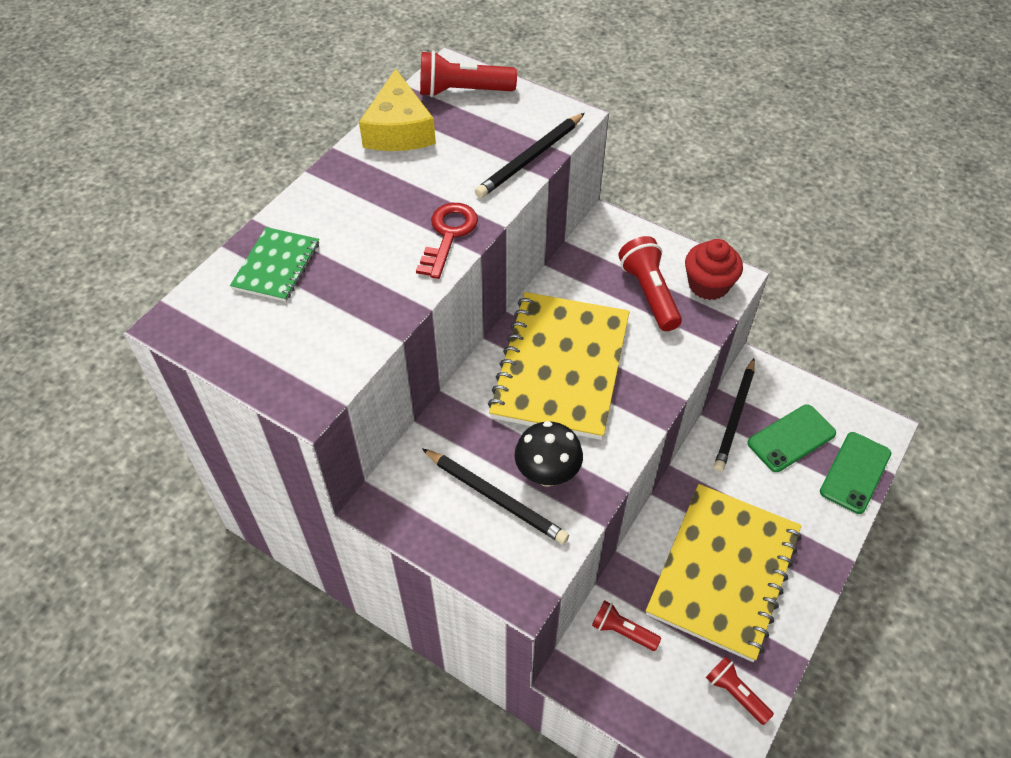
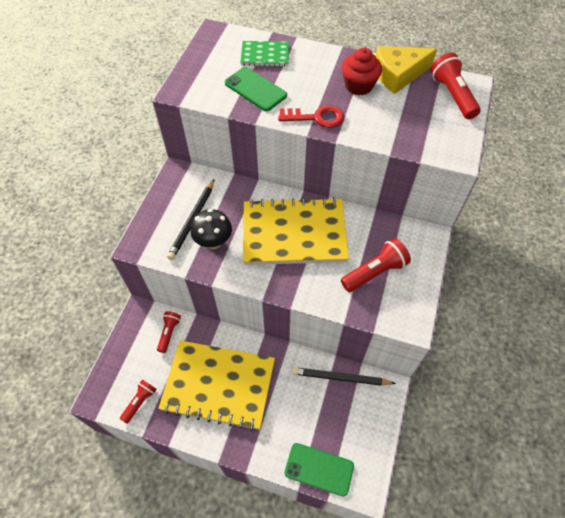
camera: 75 degrees right, 5 degrees up
(530, 158) = (405, 142): black pencil -> none
(708, 285) = (398, 308): red cupcake -> red cupcake (359, 85)
(791, 438) = (334, 419): green phone -> green phone (255, 89)

